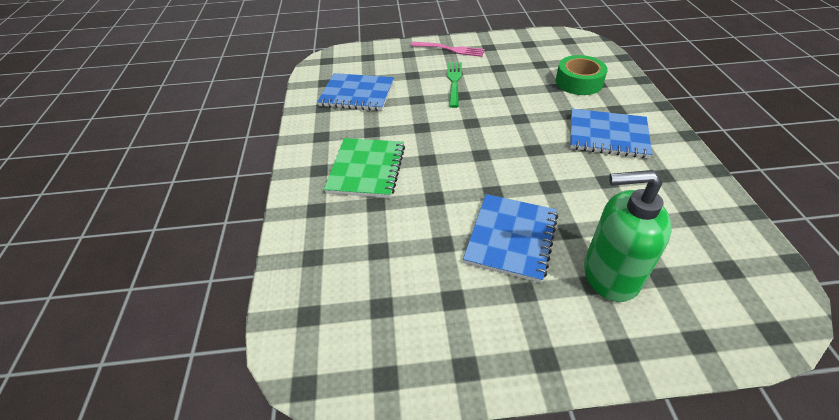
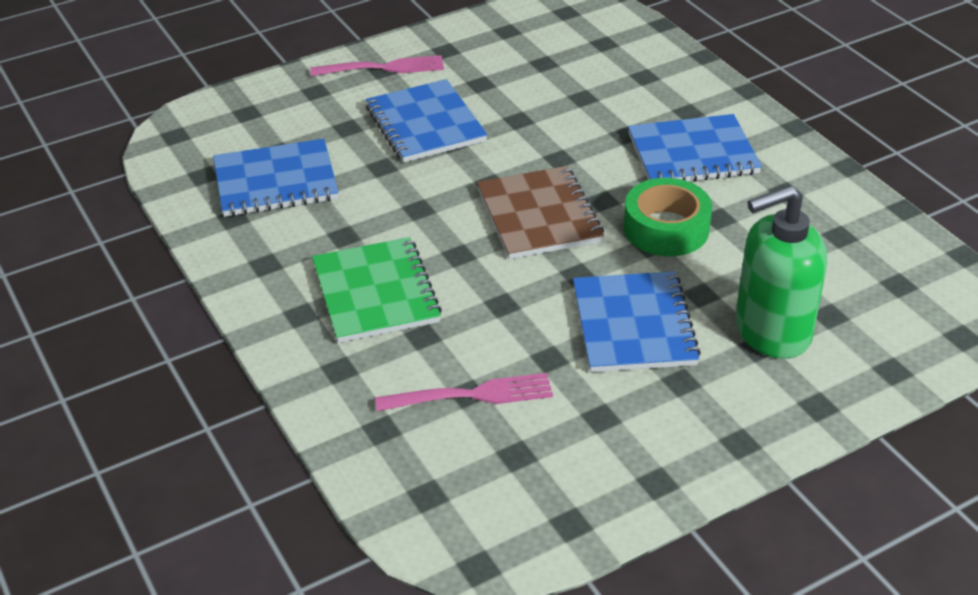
camera: 25 degrees left, 5 degrees down
(379, 253) = (470, 395): none -> pink fork
(454, 82) = (425, 124): green fork -> blue notebook
(489, 149) = (539, 216): none -> brown notebook
(578, 82) = (615, 81): green tape -> green tape (666, 228)

